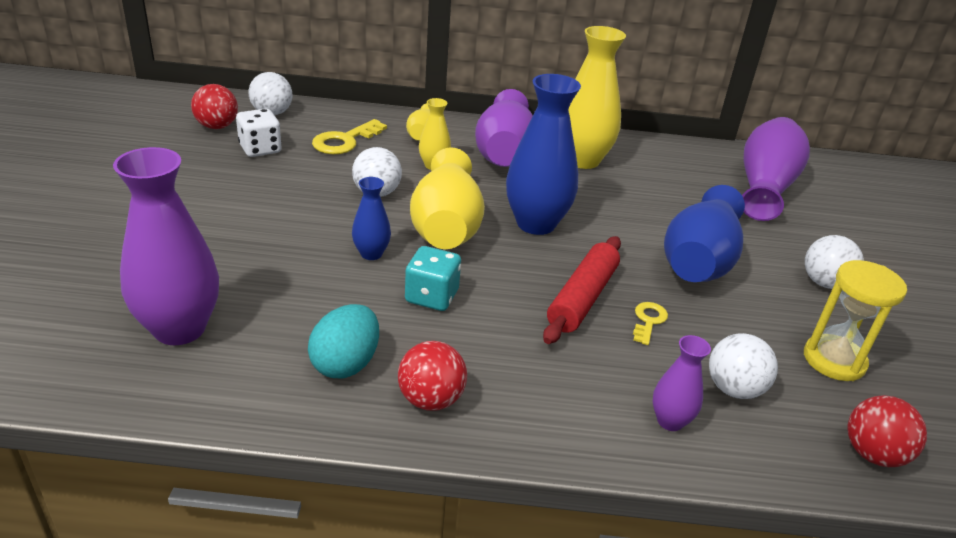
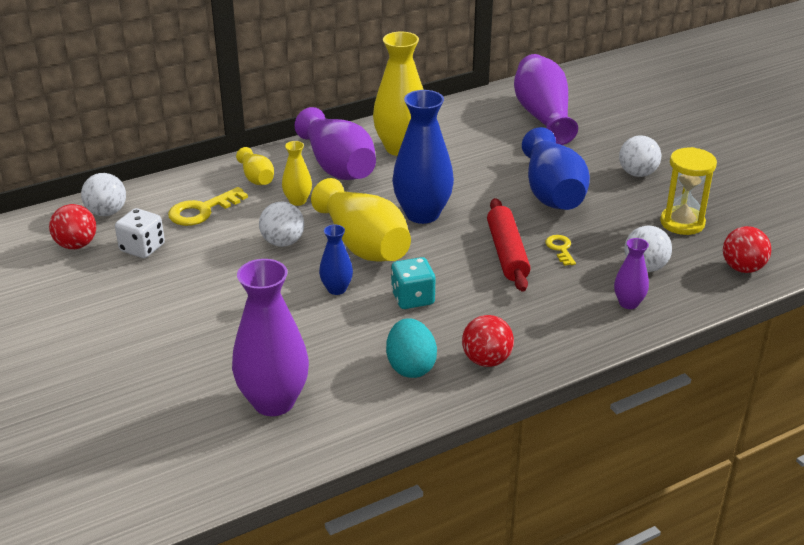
camera: 30 degrees left, 0 degrees up
(345, 141) = (202, 210): yellow key -> yellow key turned 45 degrees clockwise

